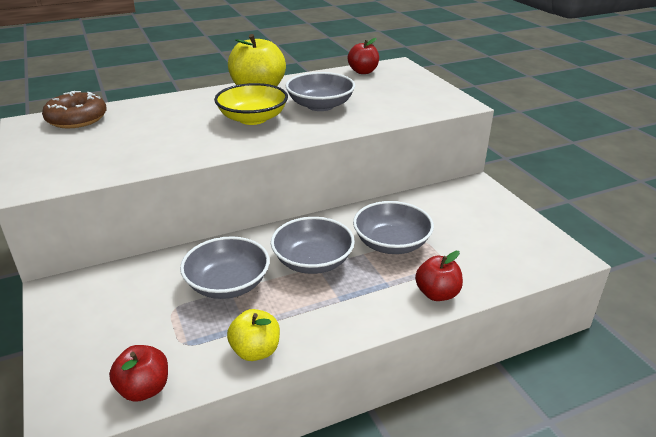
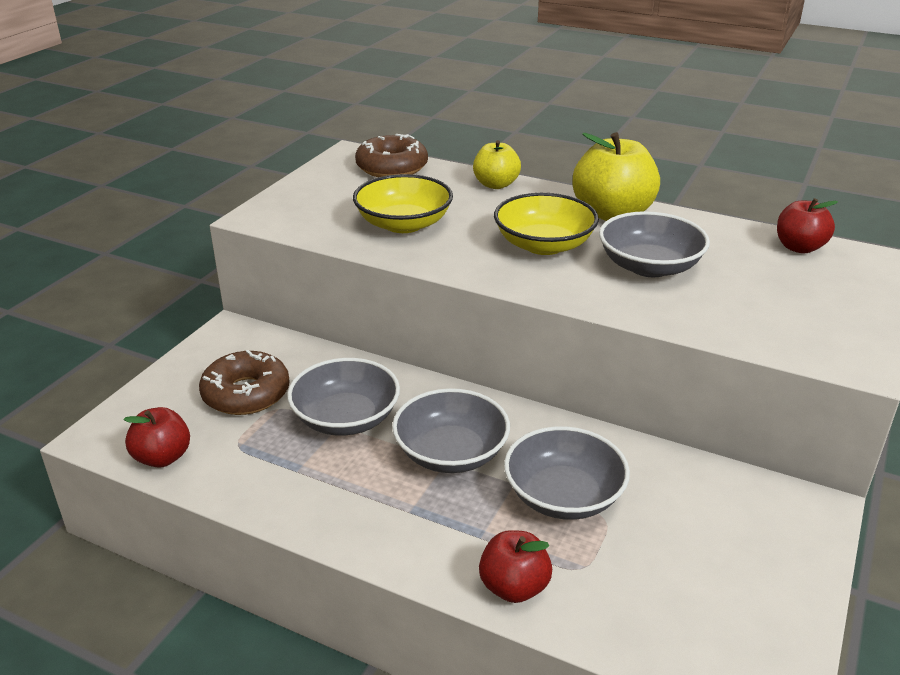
camera: 50 degrees right, 0 degrees up
(137, 315) = (246, 393): none -> brown donut
(150, 144) = (403, 224): none -> yellow bowl
(255, 351) = (271, 495): yellow apple -> yellow apple (496, 184)

